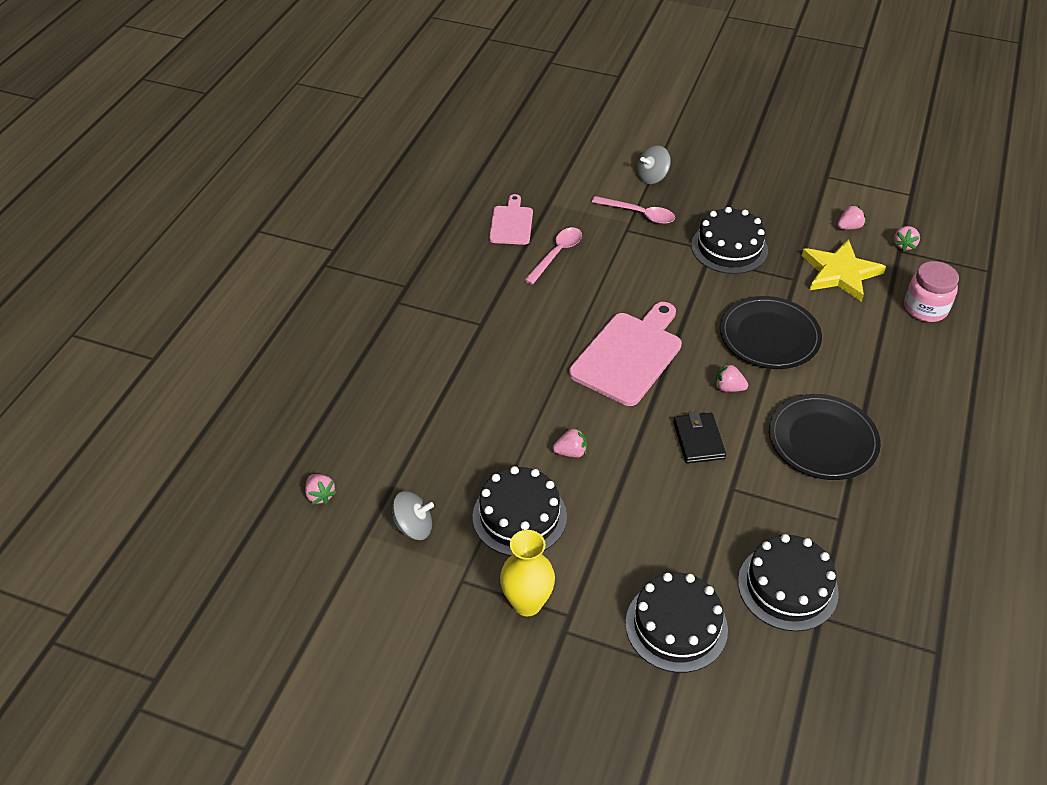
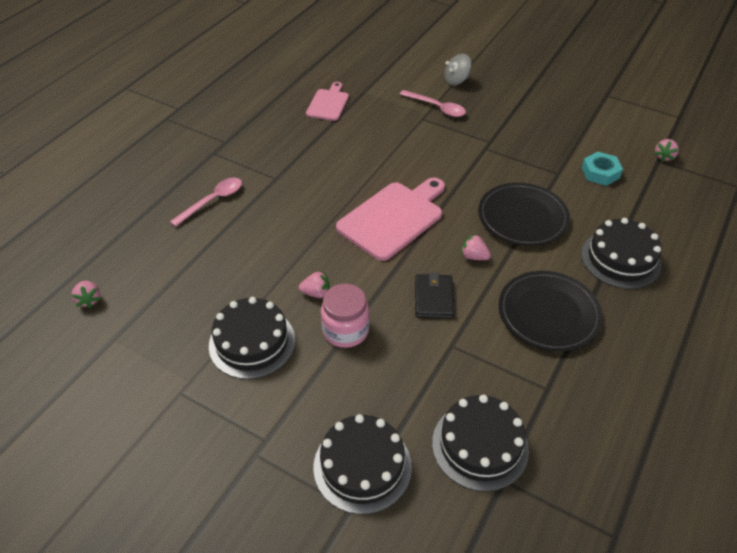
camera: 10 degrees right, 0 degrees up
(413, 527) = (157, 338): grey spinning top -> none
(527, 603) = (231, 422): yellow vase -> none
(557, 254) = (358, 131): pink spoon -> pink spoon (212, 201)
(729, 248) = (506, 142): black cake -> black cake (620, 259)
(840, 273) = (600, 173): yellow star -> turquoise nut
(849, 227) = (617, 137): pink strawberry -> none
(925, 308) = (672, 211): pink jar -> pink jar (345, 330)

